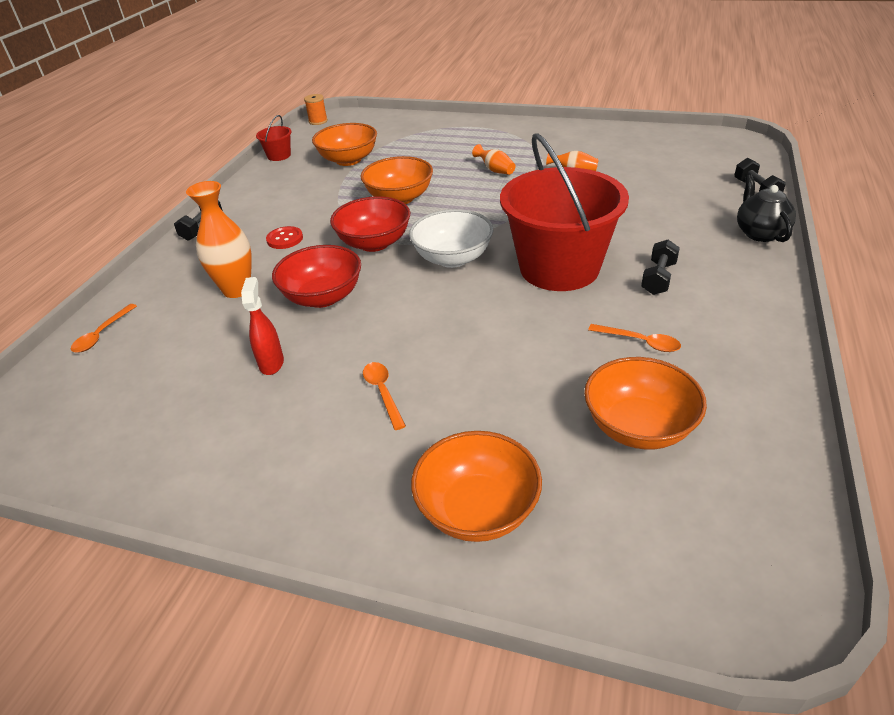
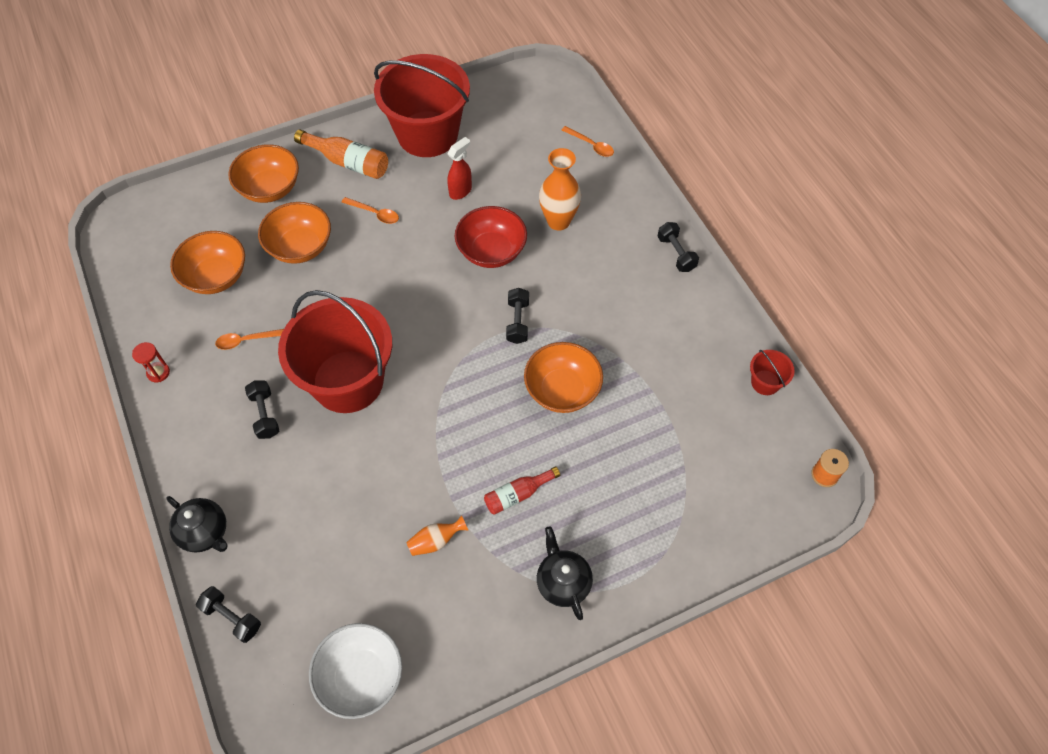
camera: 135 degrees right, 20 degrees up
(102, 334) = (591, 145): orange spoon -> orange spoon turned 150 degrees clockwise
(207, 453) = (427, 134): none -> red bucket
(271, 363) = (460, 191): red spray bottle -> red spray bottle turned 90 degrees counterclockwise
(285, 239) = (593, 283): red button -> none
(340, 480) = (348, 162): none -> orange bottle
(348, 160) = (685, 419): orange bowl -> orange bowl (300, 247)
(374, 243) = (517, 322): red bowl -> black dumbbell
(453, 258) = (439, 343): white bowl -> white bowl (361, 677)
(495, 170) = (518, 494): orange vase -> red bottle
(512, 136) = (563, 582): none -> black teapot
(766, 360) = (158, 372): none -> red hourglass

